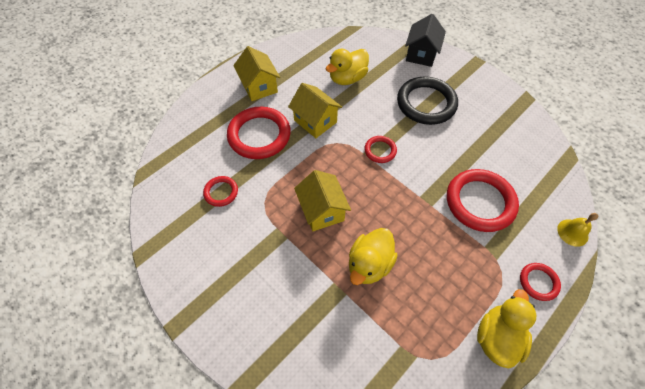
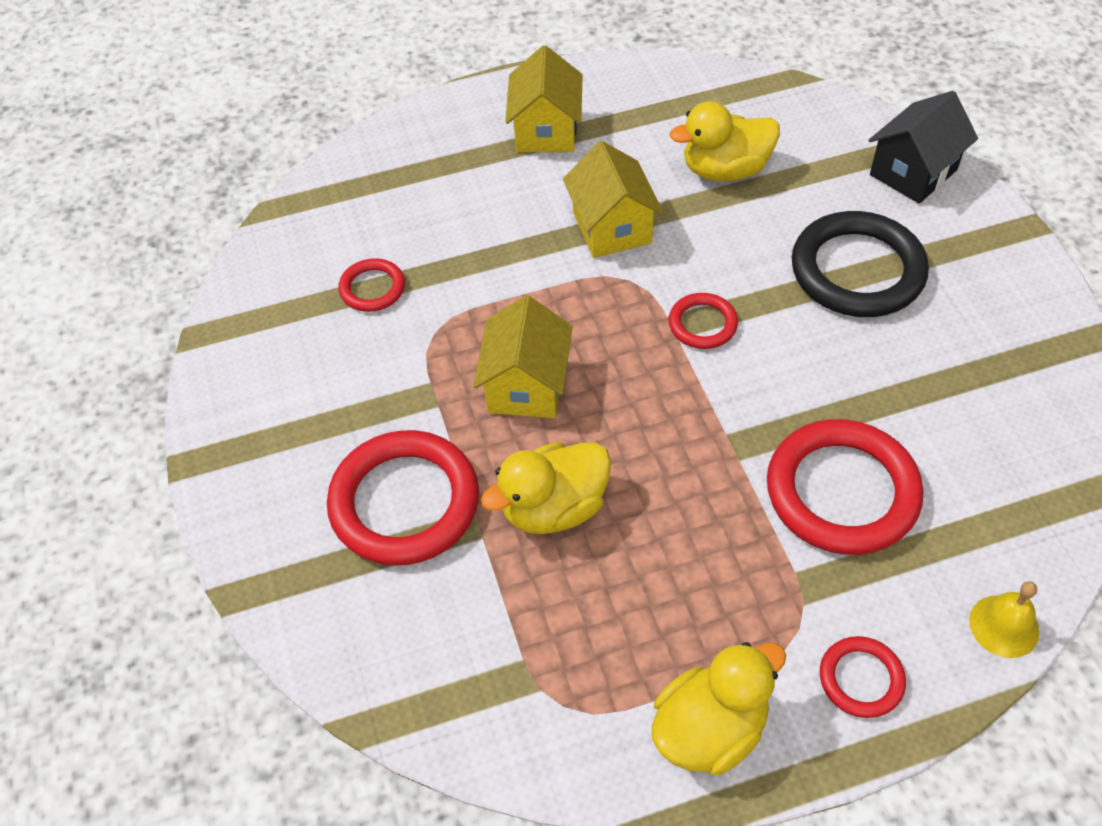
camera: 30 degrees right, 5 degrees down
(259, 135) = (494, 217): red ring -> red ring (404, 502)

